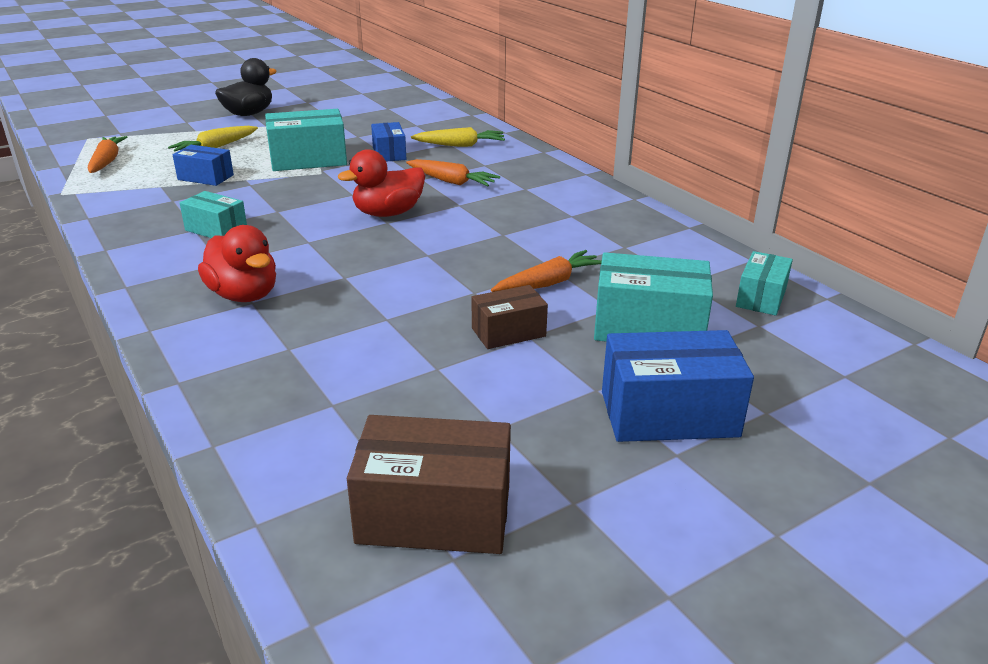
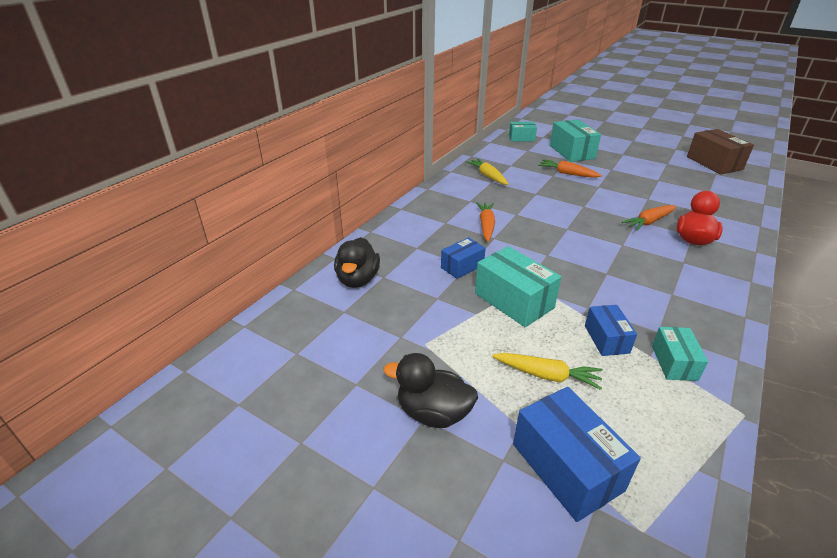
camera: 115 degrees left, 5 degrees up
(107, 161) = (663, 440): orange carrot -> orange carrot (649, 222)
(216, 229) = (660, 284): turquoise box -> turquoise box (674, 363)
(388, 213) = (556, 232): red duck -> none
(425, 117) = (358, 279): none -> black duck
(460, 145) = (416, 241): yellow carrot -> yellow carrot (488, 176)
(508, 332) = (615, 173): brown box -> none
(669, 414) = (617, 143): blue box -> blue box (566, 467)

